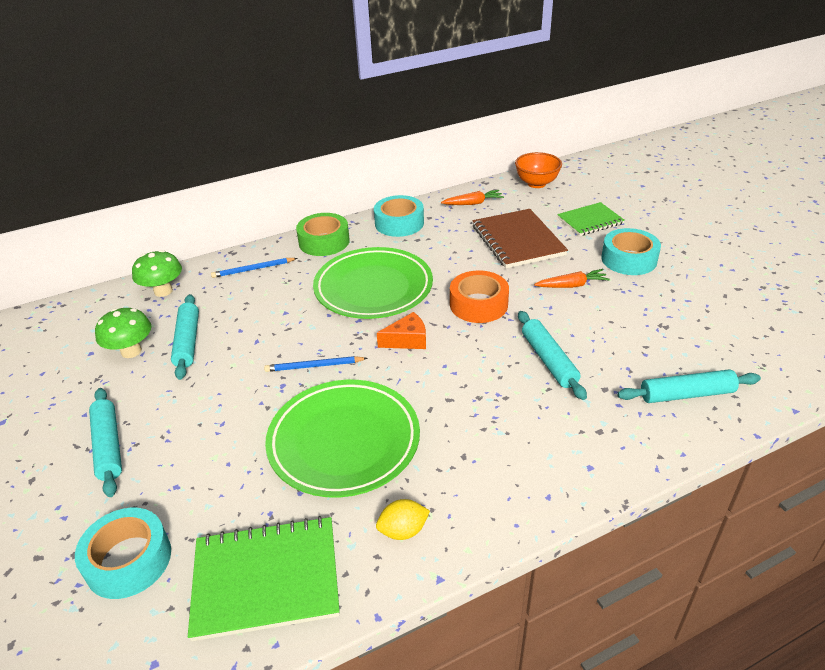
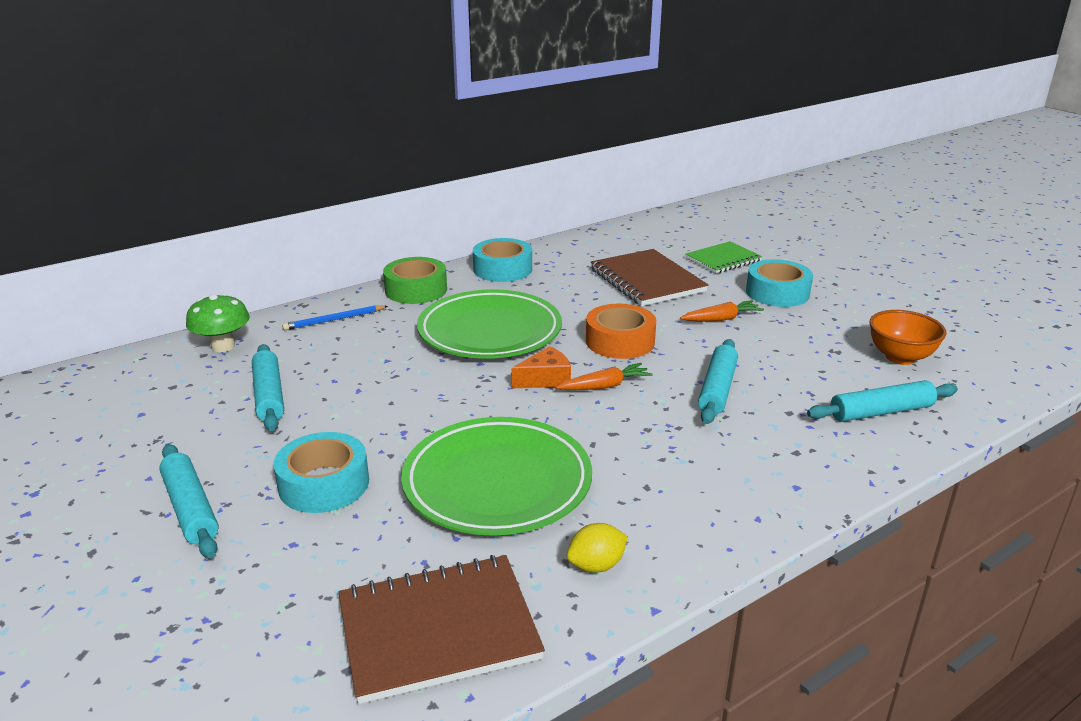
camera: 10 degrees left, 10 degrees down
(128, 560) = (249, 626): turquoise tape -> turquoise tape (324, 484)
(131, 351) = (196, 409): green mushroom -> none
(266, 579) = (438, 630): green notebook -> brown notebook
(314, 366) = (438, 411): blue pencil -> none
(473, 203) = (584, 248): orange carrot -> orange carrot (605, 386)
(536, 183) = (652, 228): orange bowl -> orange bowl (900, 357)
(549, 360) = (717, 389): turquoise rolling pin -> turquoise rolling pin turned 45 degrees clockwise

